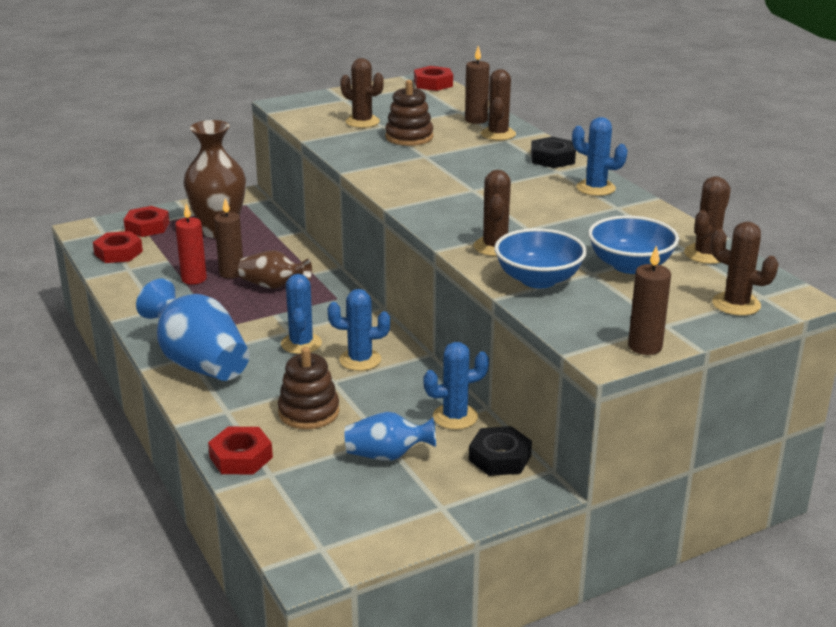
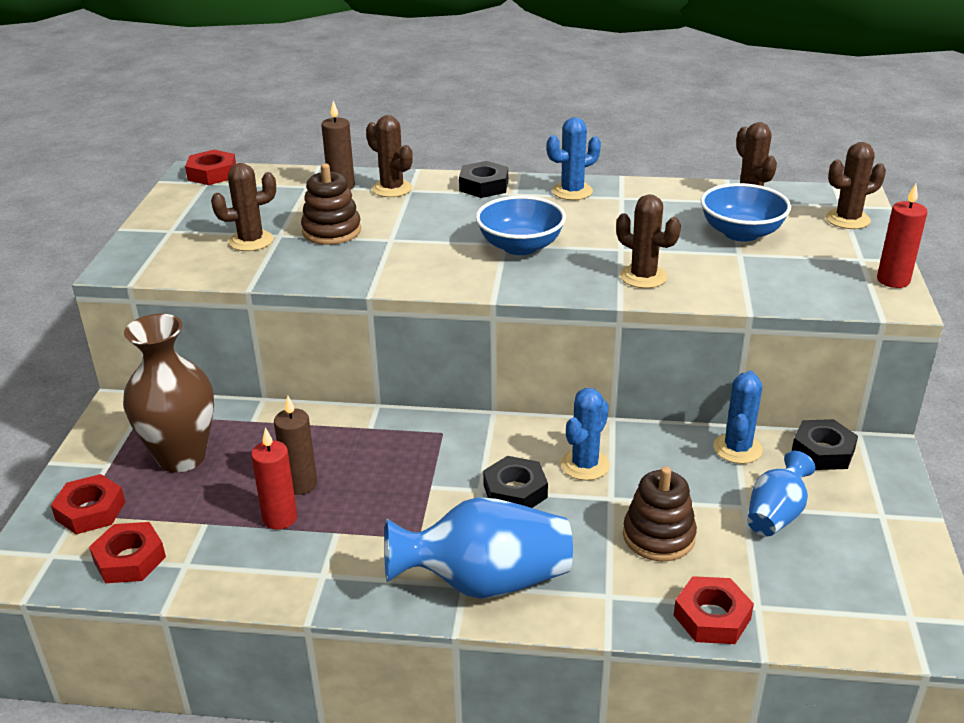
camera: 55 degrees left, 5 degrees up
(273, 286) = (367, 465): brown vase -> none
(301, 343) = (515, 491): blue cactus -> black nut
(538, 279) = (731, 280): blue bowl -> blue bowl (520, 246)
(645, 346) = (893, 280): brown candle -> red candle

